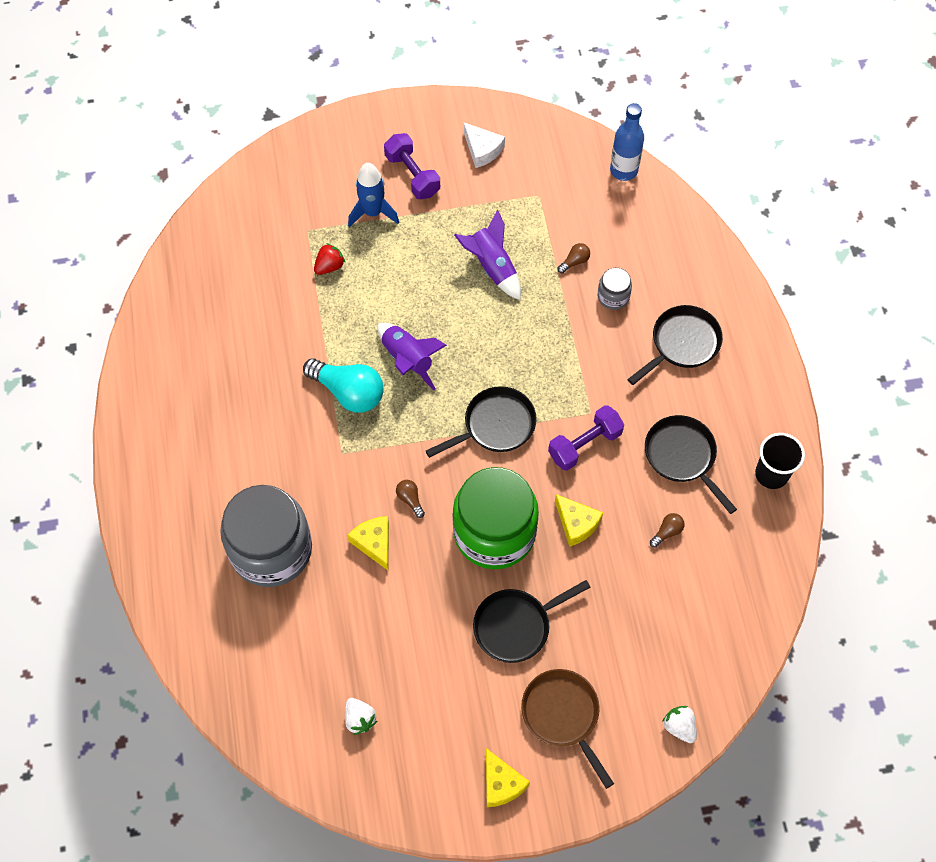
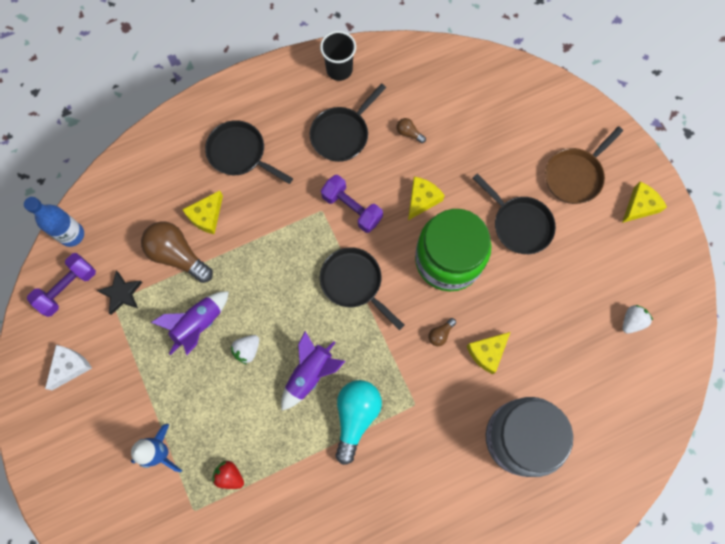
camera: 105 degrees left, 10 degrees up
(412, 175) = (111, 426): purple dumbbell -> purple dumbbell (68, 288)
(546, 204) = (122, 294): none -> black star
(574, 262) = (178, 255): brown light bulb -> brown light bulb, size x2.26
(613, 296) = (206, 216): grey jar -> yellow cheese
(679, 727) = (555, 97): white strawberry -> white strawberry (247, 350)

